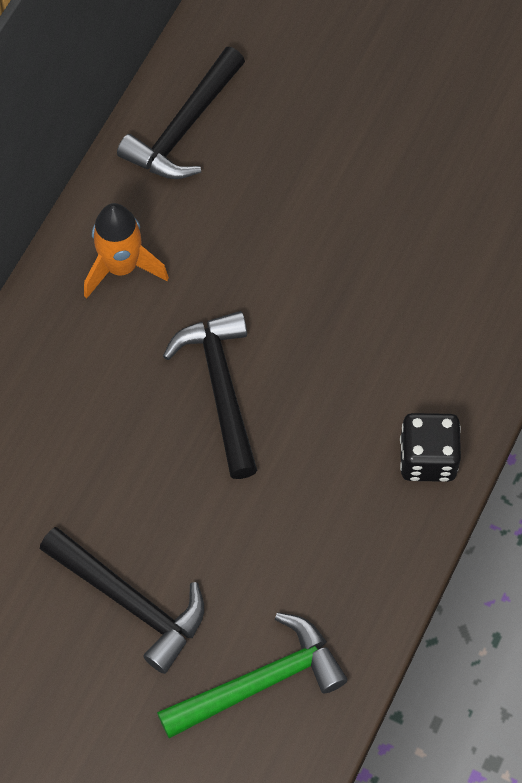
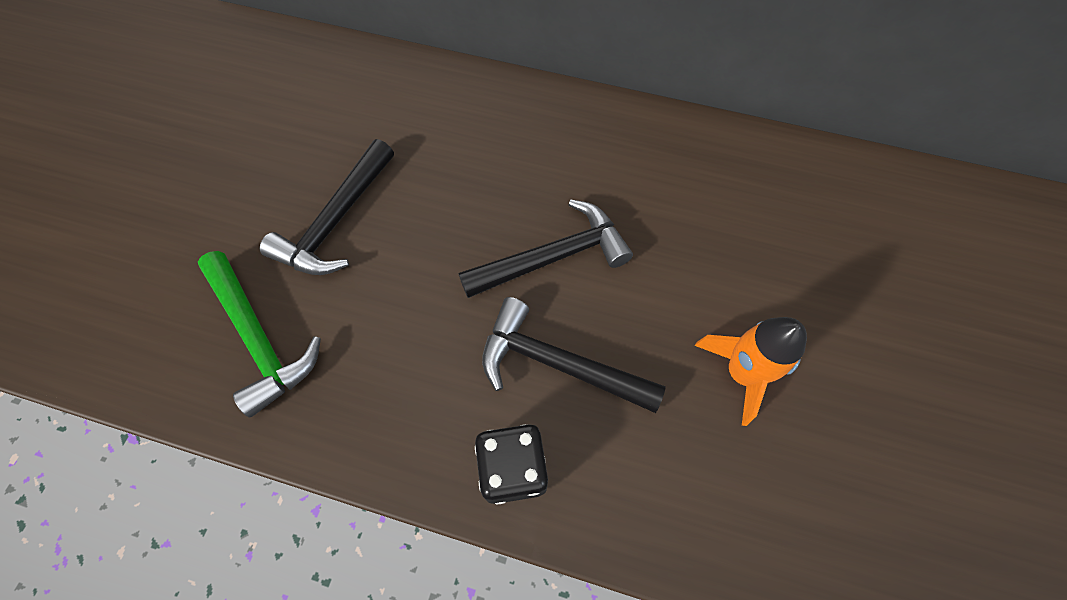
camera: 80 degrees right, 0 degrees up
(121, 267) = (654, 160): orange rocket -> orange rocket (741, 373)
(184, 128) = (815, 183): black hammer -> black hammer (558, 364)

